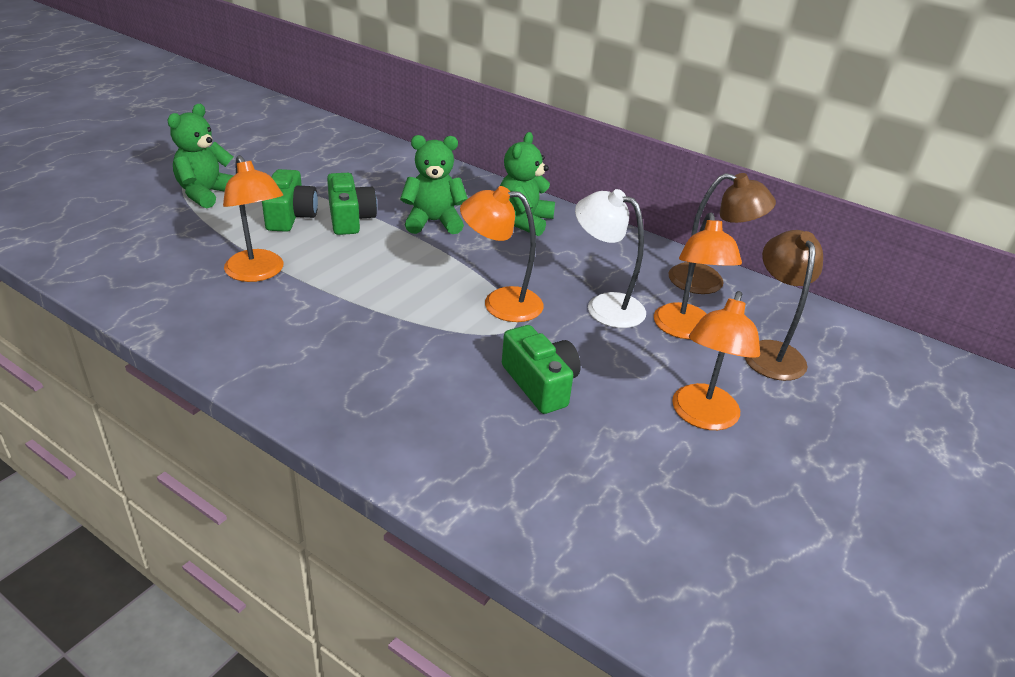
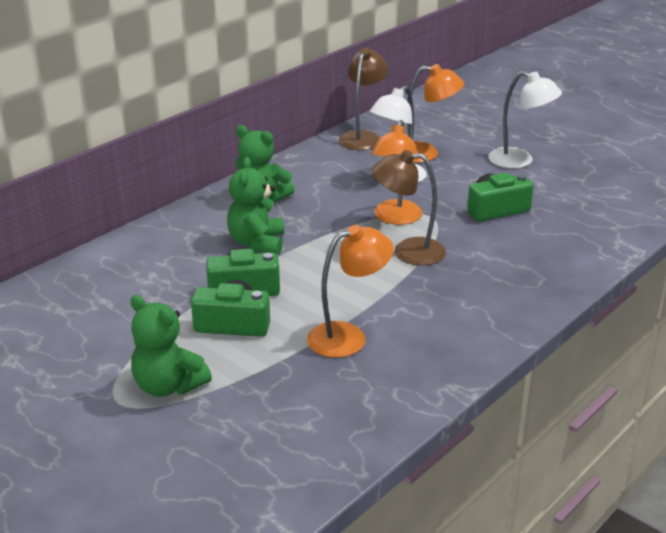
camera: 80 degrees left, 5 degrees down
(702, 417) = (519, 161): orange lamp -> white lamp
(771, 352) = (448, 130): brown lamp -> brown lamp (408, 251)

